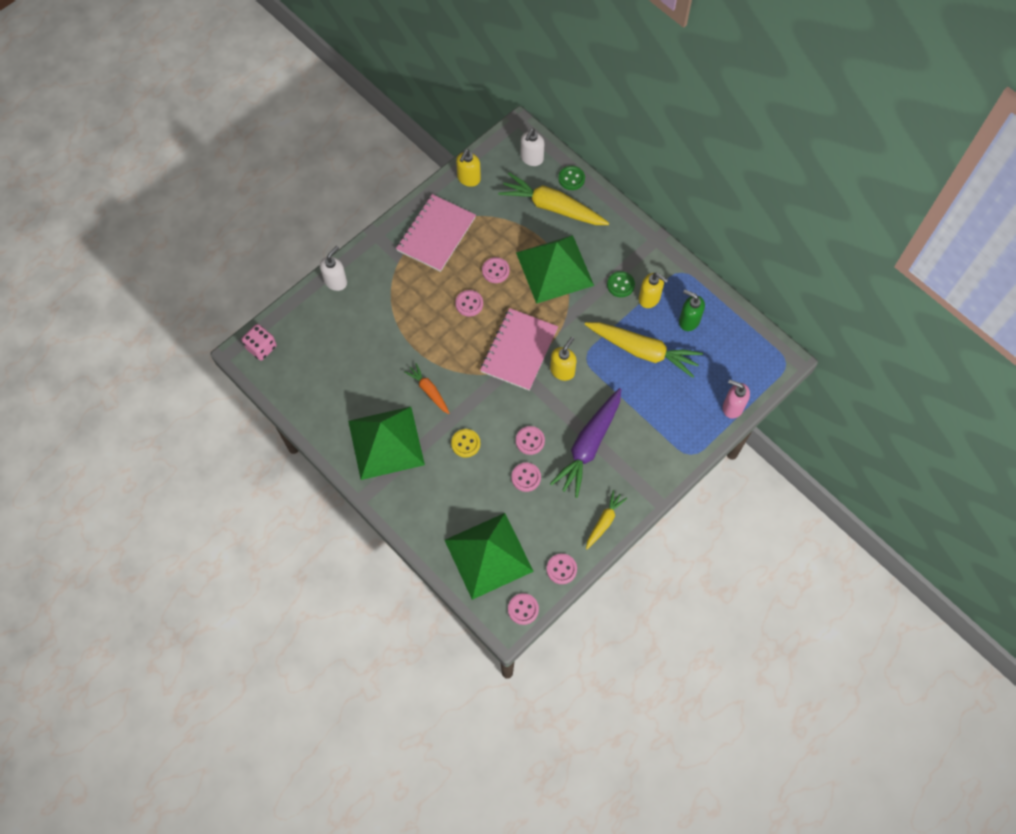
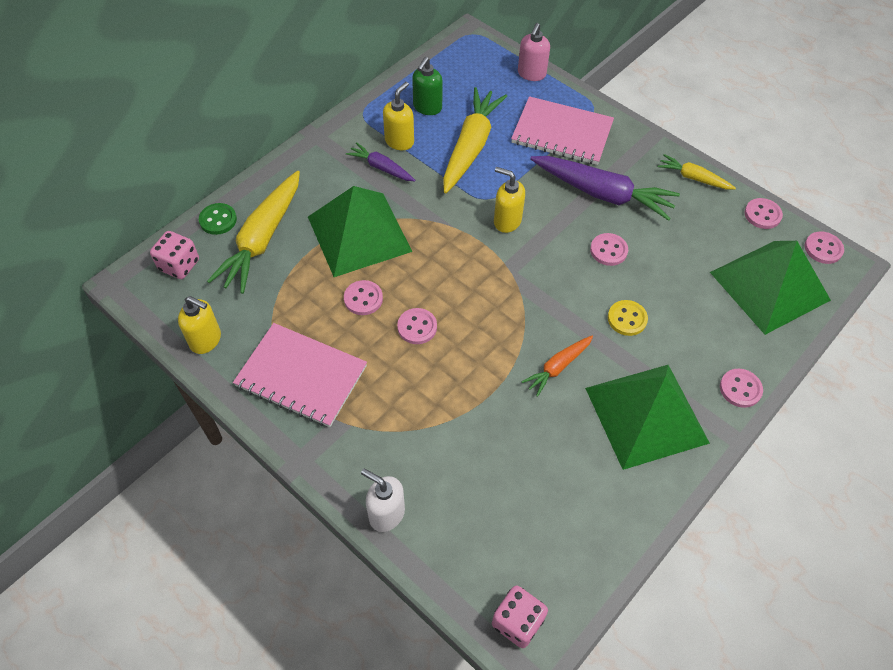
camera: 95 degrees left, 10 degrees down
(519, 350) = (483, 267): pink notebook -> pink notebook (562, 133)
(526, 477) = (658, 252): pink button -> pink button (740, 389)
(531, 158) = (179, 265): white soap dispenser -> pink dice
(620, 285) = (381, 168): green button -> purple carrot

